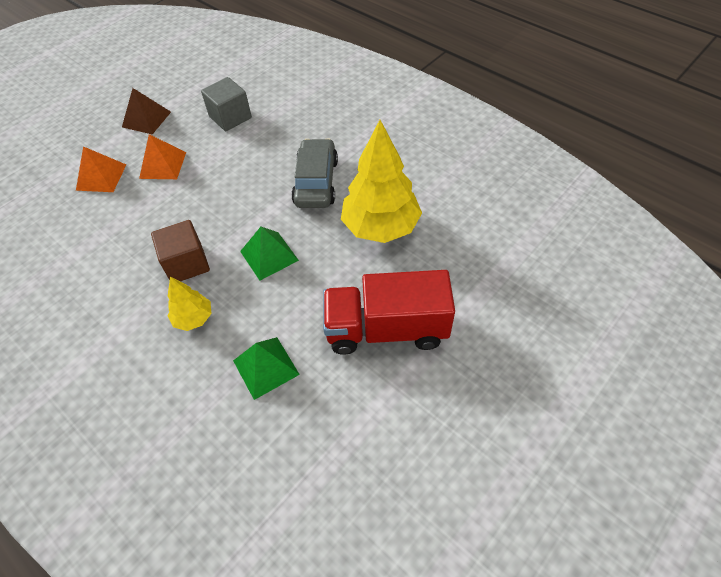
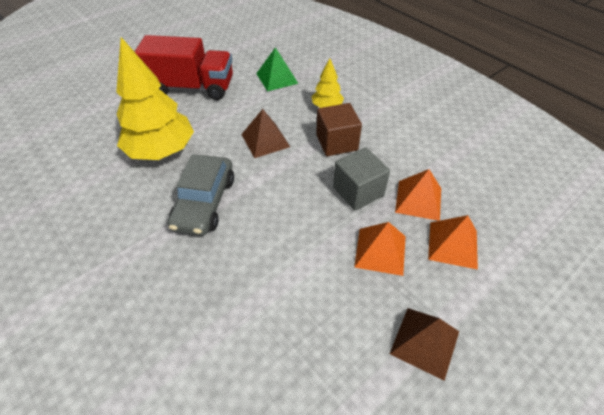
camera: 175 degrees left, 5 degrees down
(116, 210) = (418, 200): none -> orange pyramid
(230, 117) = (295, 323): grey cube -> grey cube (358, 191)
(269, 255) = (265, 140): green pyramid -> brown pyramid

